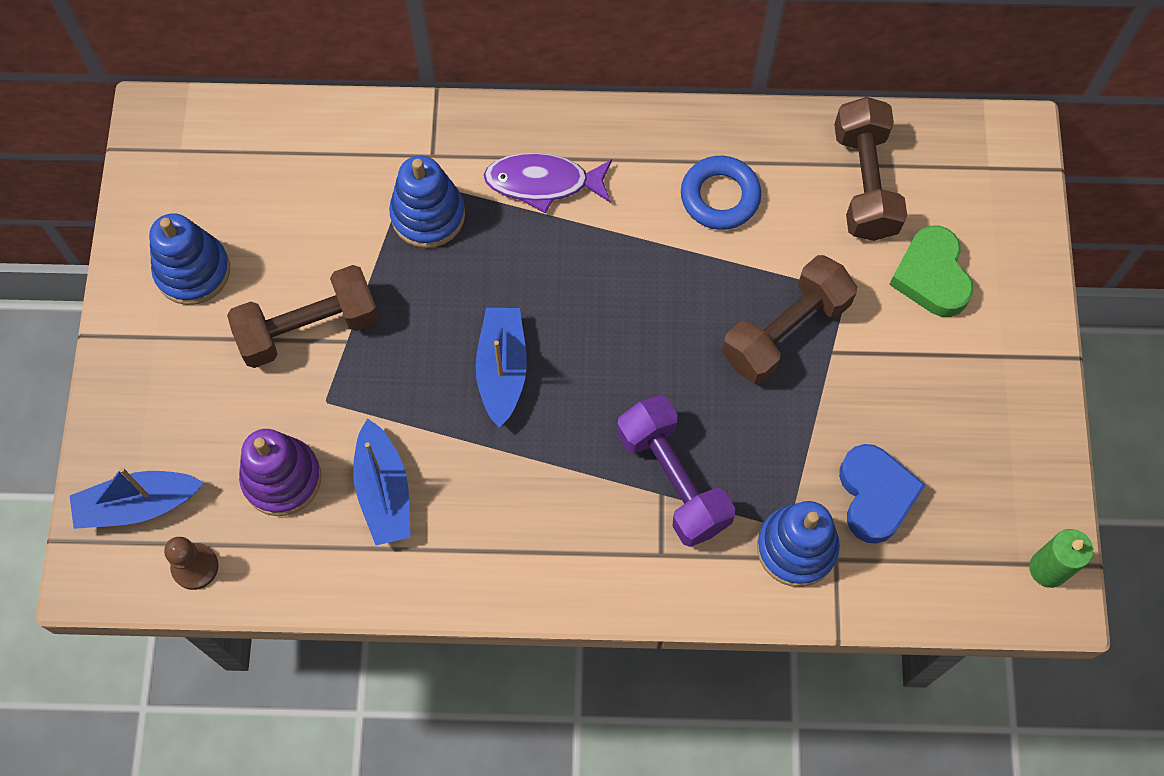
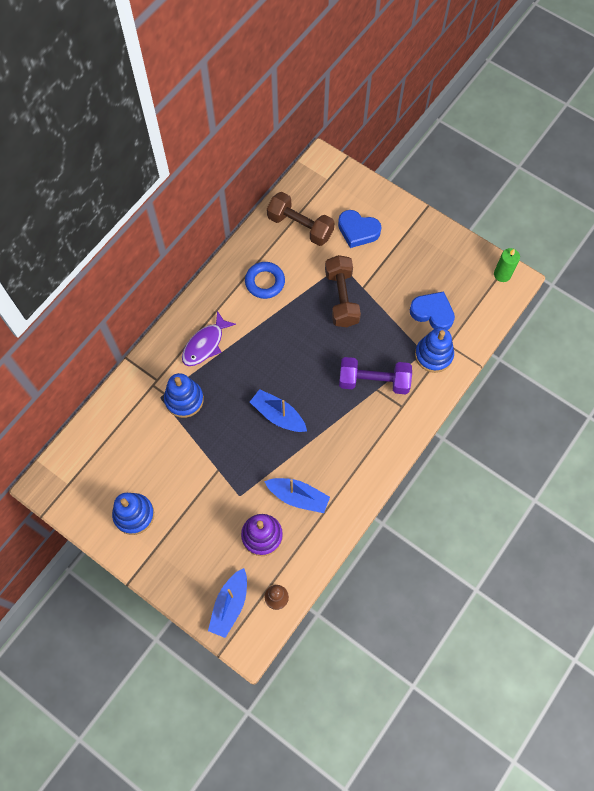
camera: 55 degrees left, 0 degrees up
(309, 328) = (200, 482): brown dumbbell -> none
(931, 276) = (358, 231): green heart -> blue heart

